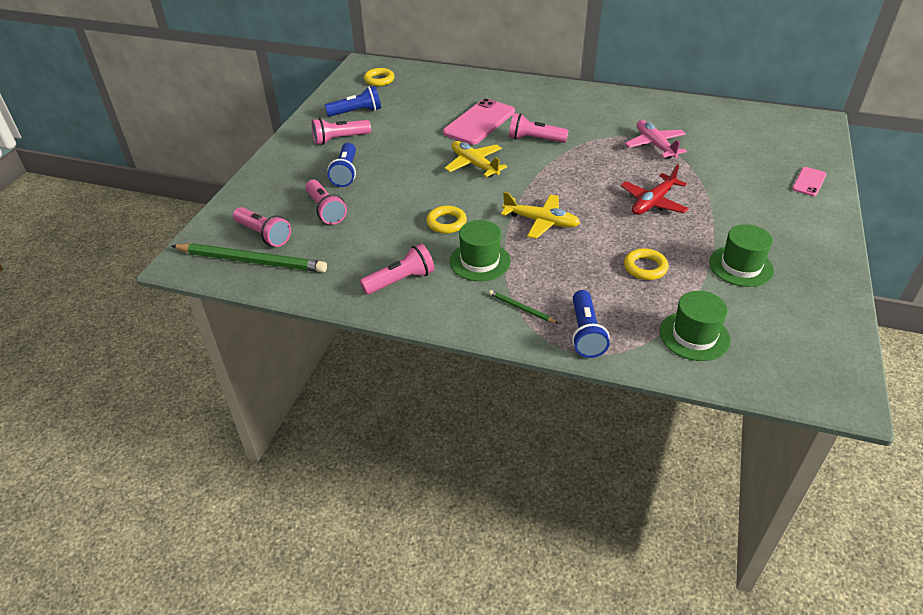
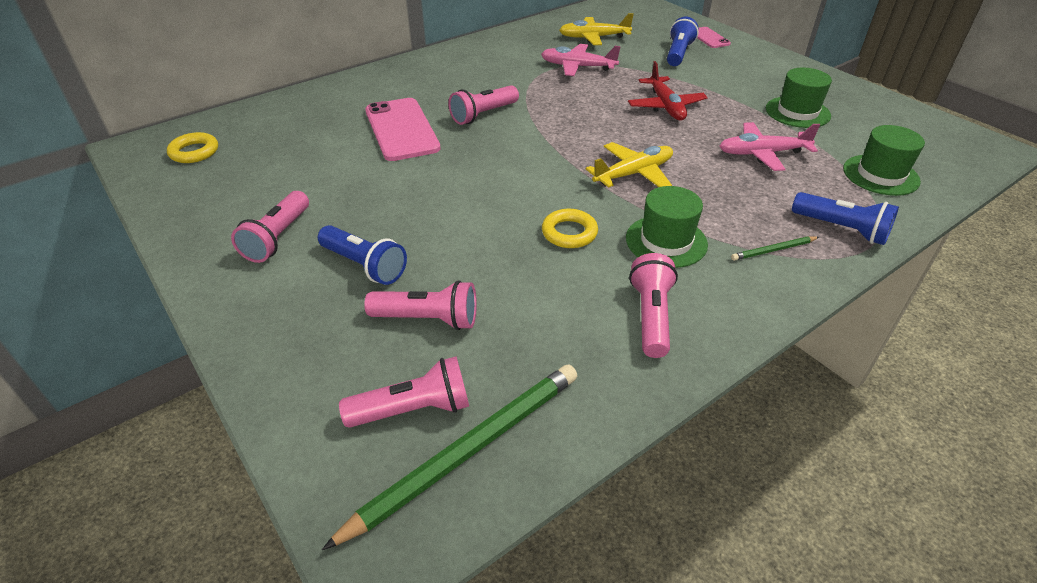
camera: 55 degrees left, 0 degrees up
(356, 112) = (237, 199): blue flashlight -> blue flashlight (678, 54)
(474, 164) = (478, 167): yellow plane -> yellow plane (593, 38)
(645, 267) = (762, 153): yellow ring -> pink plane

